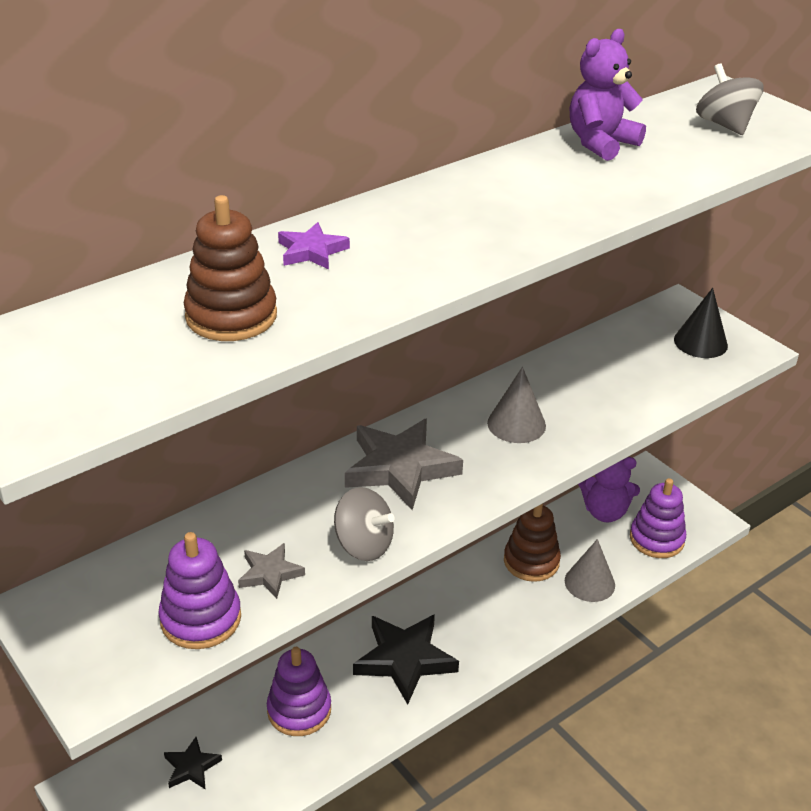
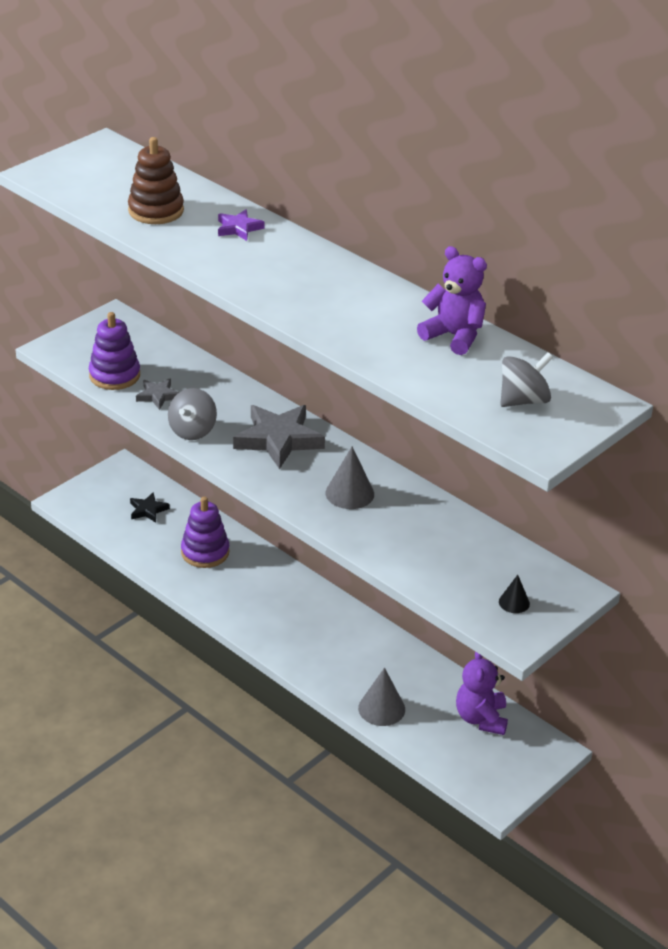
camera: 80 degrees right, 0 degrees up
(404, 660) = (265, 601): black star -> none
(531, 561) = (397, 669): brown stacking toy -> none
(656, 539) = (455, 756): purple stacking toy -> none
(700, 342) = (514, 602): black cone -> black cone, size x0.59

